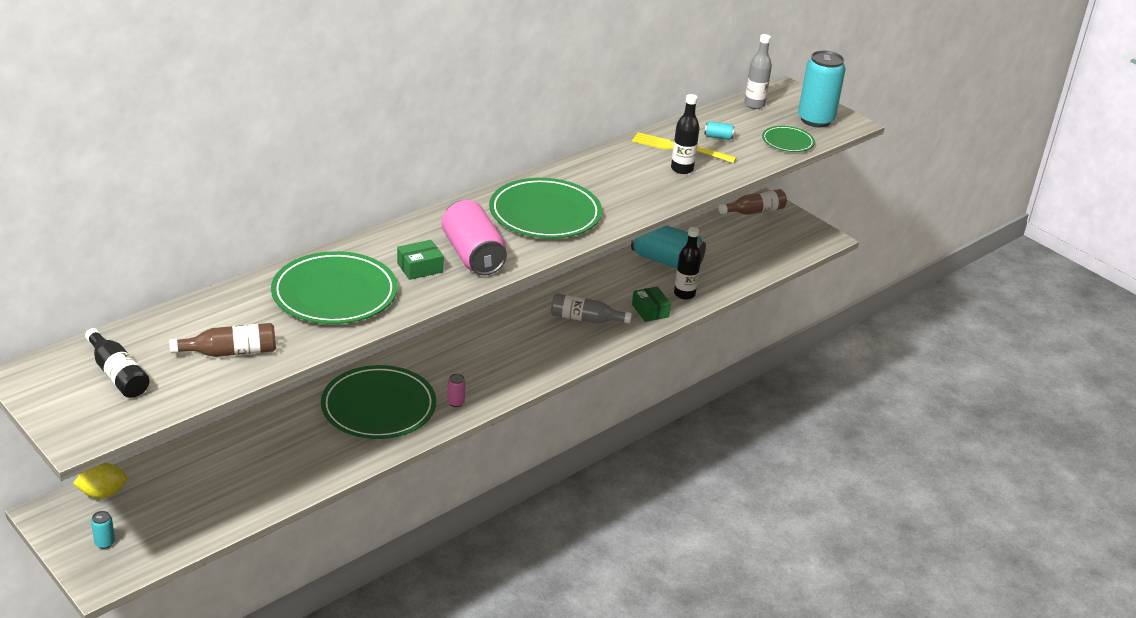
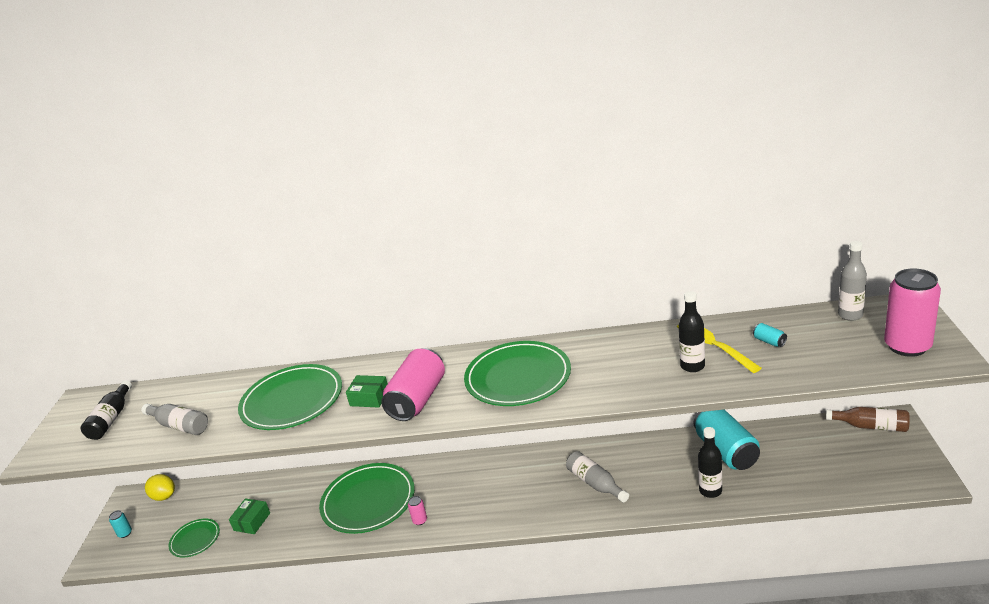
camera: 50 degrees right, 5 degrees down
(230, 352) = (179, 426): brown bottle -> grey bottle
(650, 311) = (661, 496): green box -> green box (252, 521)
(787, 142) = (844, 363): green plate -> green plate (195, 540)
(815, 120) = (907, 346): turquoise can -> pink can

